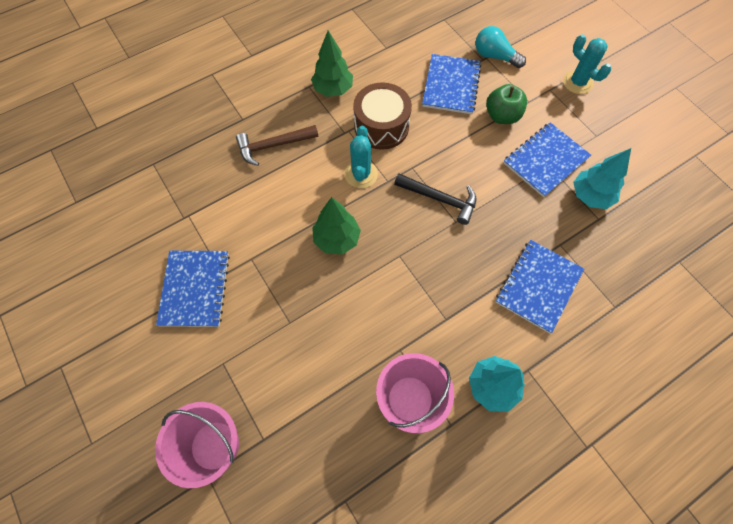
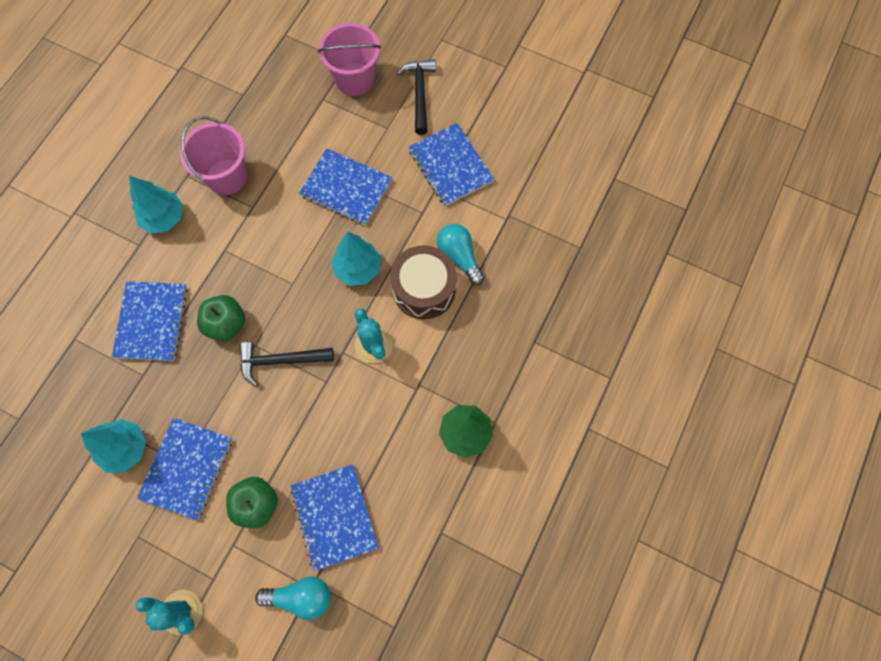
camera: 150 degrees right, 5 degrees up
(165, 385) = (419, 94): none -> black hammer
(248, 205) = (459, 257): none -> turquoise light bulb
(274, 146) = (480, 329): brown hammer -> none
(301, 320) = (346, 188): none -> blue notebook
(337, 239) = (358, 269): green tree -> turquoise tree
(381, 126) = (384, 414): brown drum -> brown drum (424, 289)
(472, 250) = (226, 324): none -> green apple

